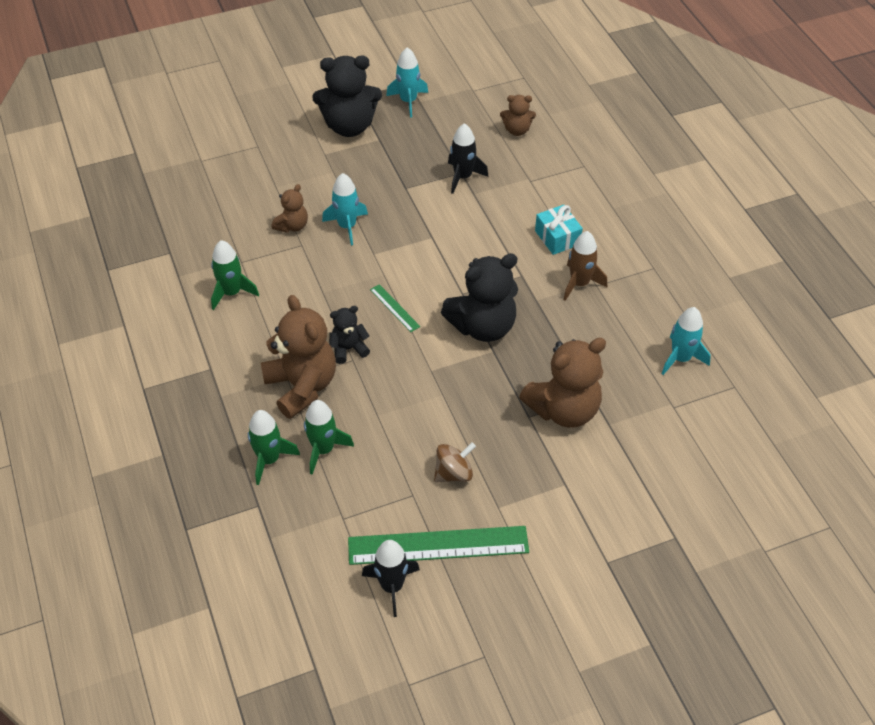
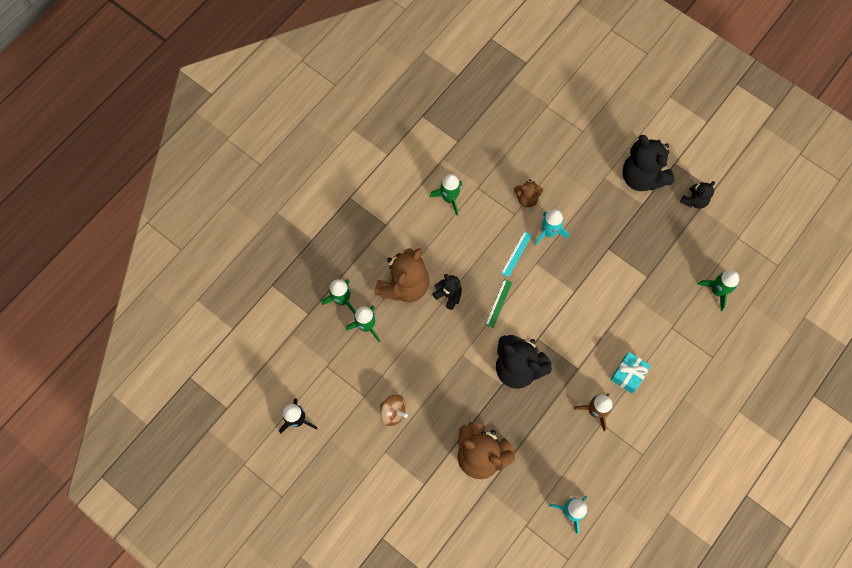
camera: 60 degrees right, 20 degrees up
(349, 265) = (516, 254): none -> turquoise ruler
(408, 101) = (694, 200): turquoise rocket -> black teddy bear
(438, 545) = (338, 431): green ruler -> none
(463, 177) = (644, 280): black rocket -> none
(517, 130) = (717, 291): brown teddy bear -> green rocket

